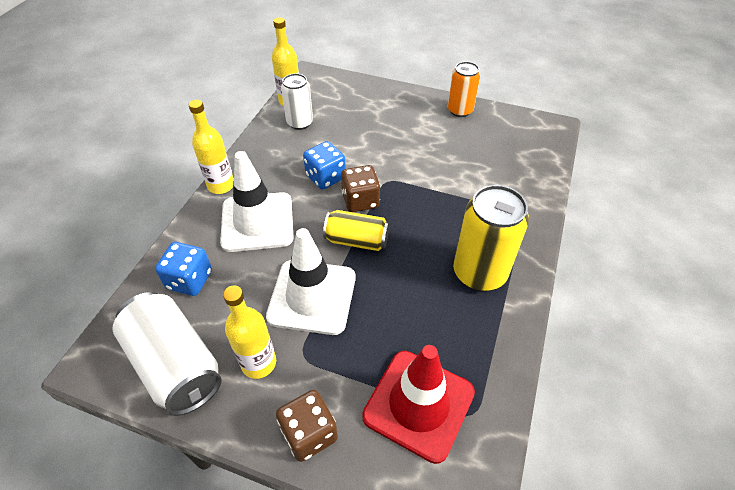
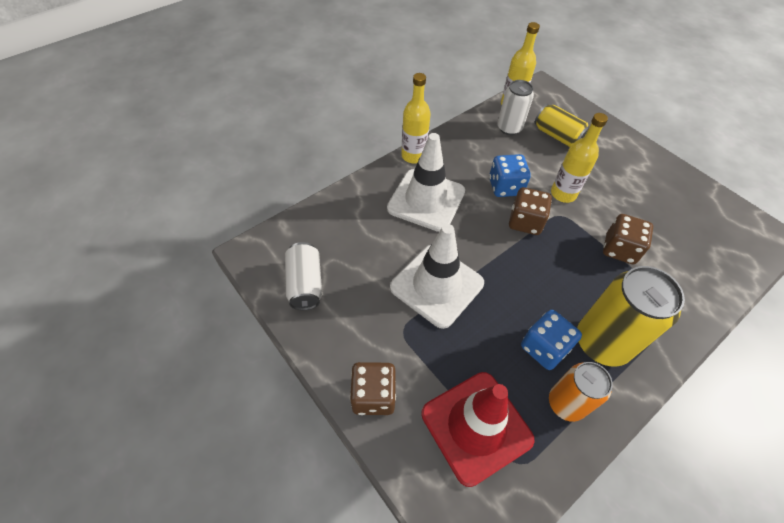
camera: 30 degrees right, 5 degrees up
(175, 364) = (305, 284): white can -> white can, size x0.63
(189, 280) = (349, 223): blue dice -> blue dice (544, 348)
(259, 363) = (365, 317): yellow bottle -> yellow bottle (563, 194)
(357, 240) = (502, 256): yellow can -> yellow can (557, 136)
(450, 188) = (619, 249): none -> brown dice
(460, 110) = (674, 178): orange can -> orange can (566, 403)

